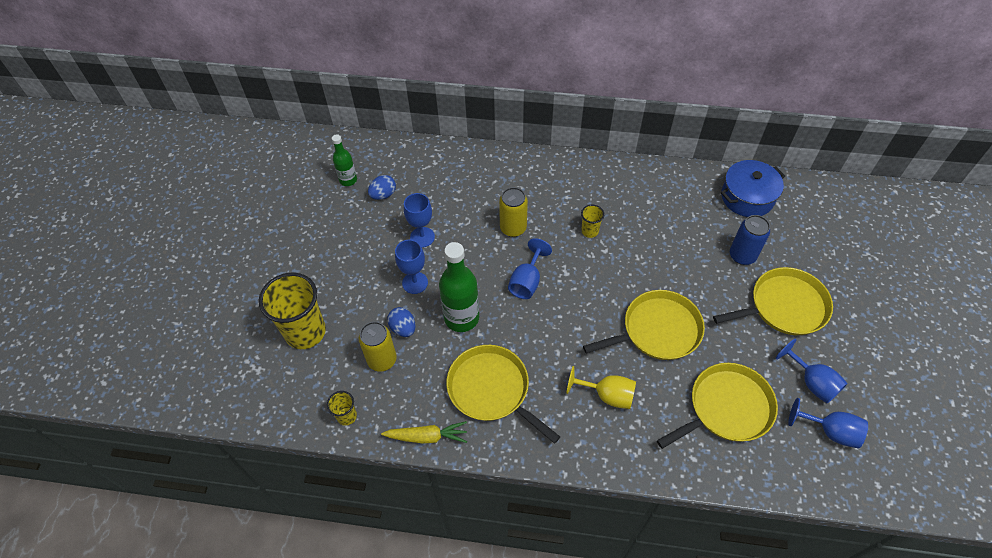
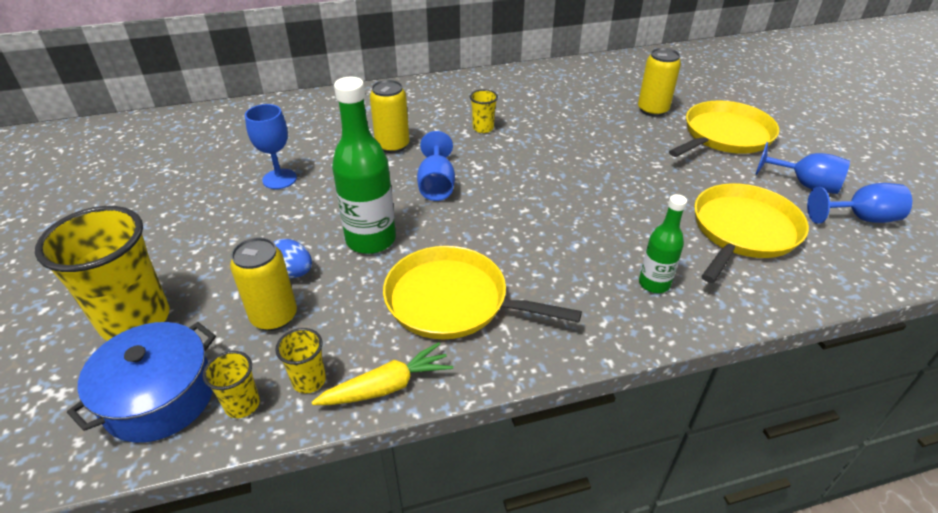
camera: 25 degrees left, 15 degrees down
(348, 180) = (154, 152): green bottle -> green bottle (654, 284)
(383, 195) = (209, 154): blue egg -> none
(386, 415) = (309, 381): none -> yellow cup
(415, 283) = (289, 223): blue goblet -> none
(607, 395) = (603, 261): yellow goblet -> none
(657, 330) = (615, 187): yellow pan -> none
(742, 255) = (652, 110): blue can -> yellow can
(747, 197) = (622, 71): blue pot -> blue pot (160, 397)

